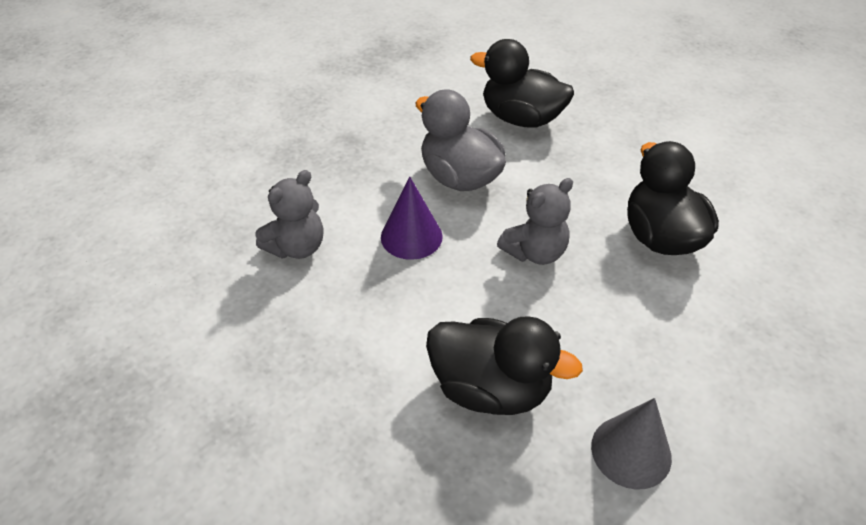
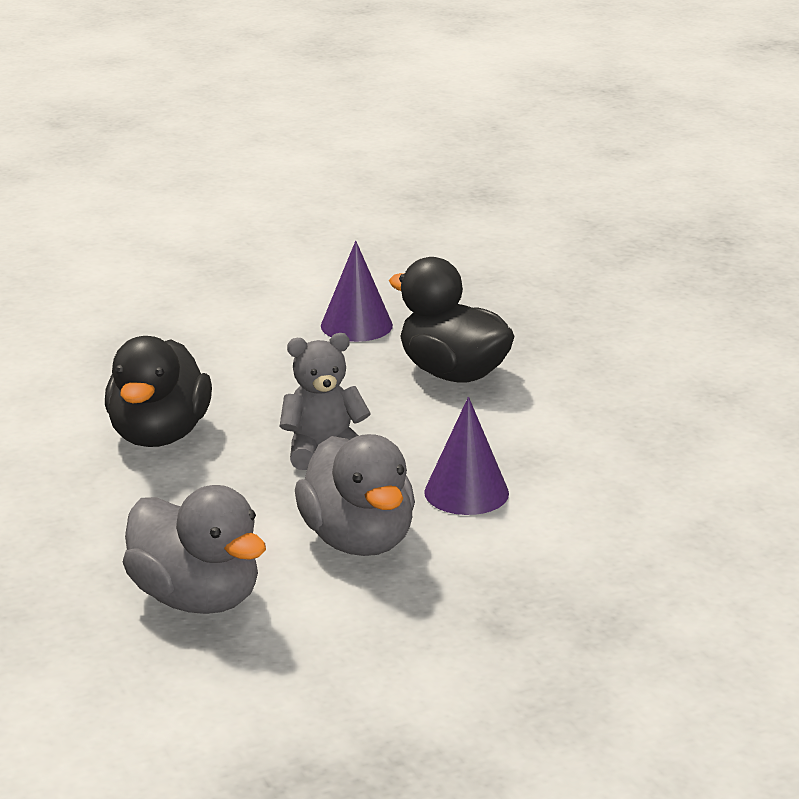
camera: 160 degrees left, 20 degrees down
(297, 247) = (621, 510): grey teddy bear -> none
(521, 118) = (196, 599): black duck -> grey duck
(631, 451) = (356, 325): grey cone -> purple cone

